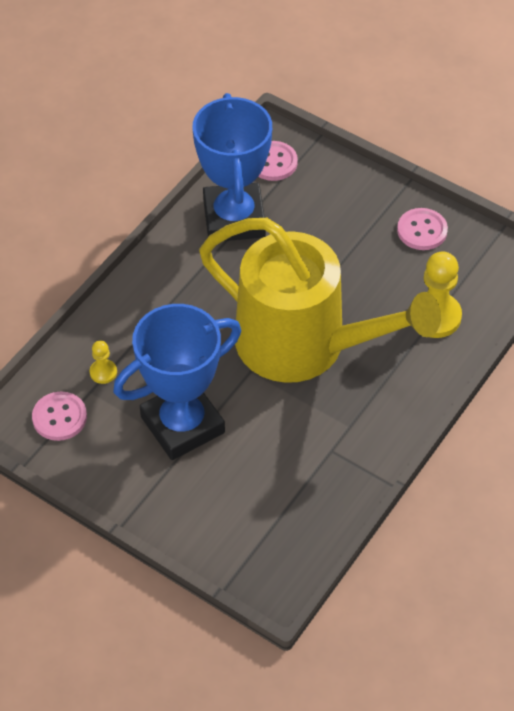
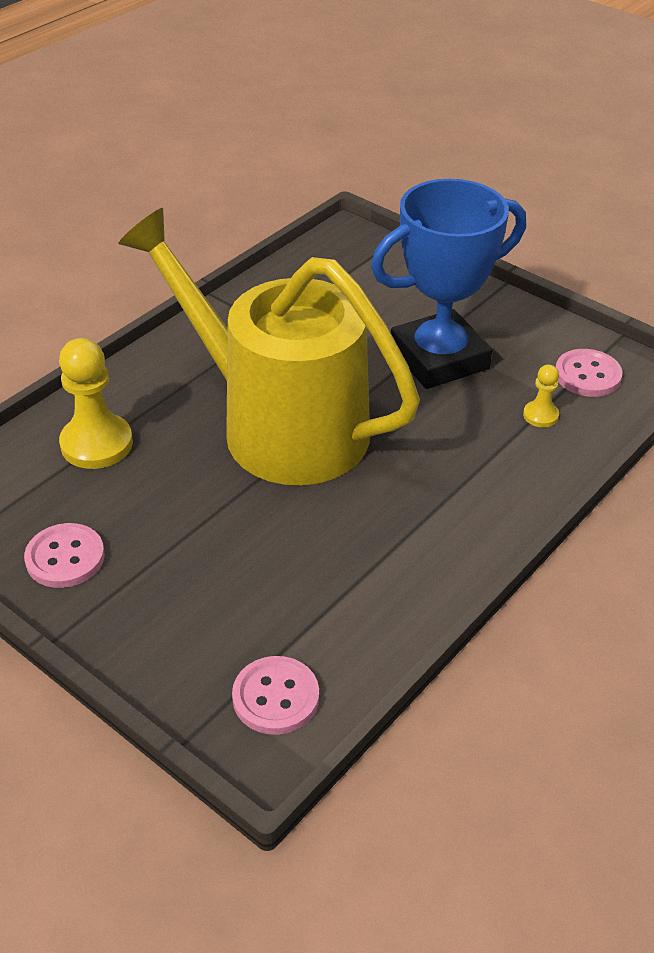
camera: 175 degrees left, 10 degrees down
(234, 218) = (355, 601): blue trophy -> none

